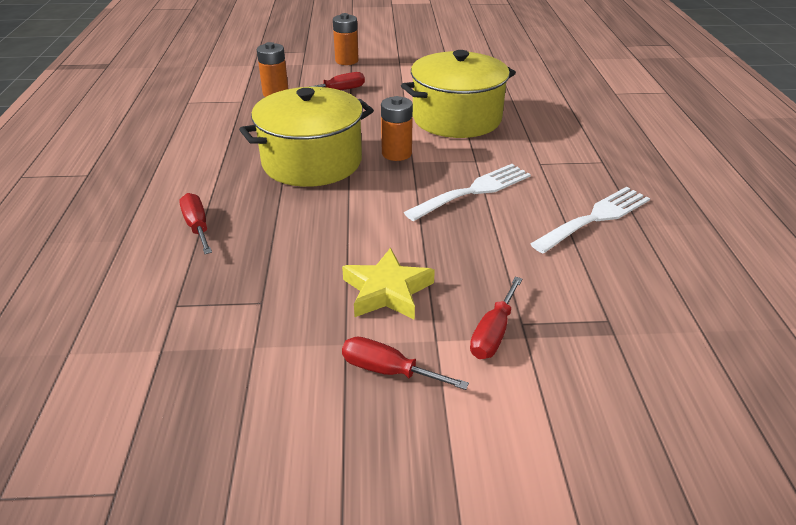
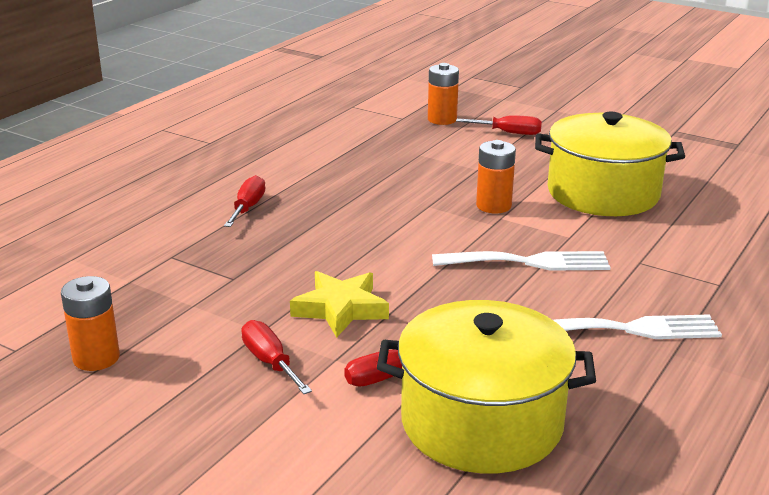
camera: 35 degrees right, 10 degrees down
(312, 162) = (403, 188): yellow pot -> yellow pot (481, 422)
(346, 61) = (554, 107): orange battery -> orange battery (96, 358)

